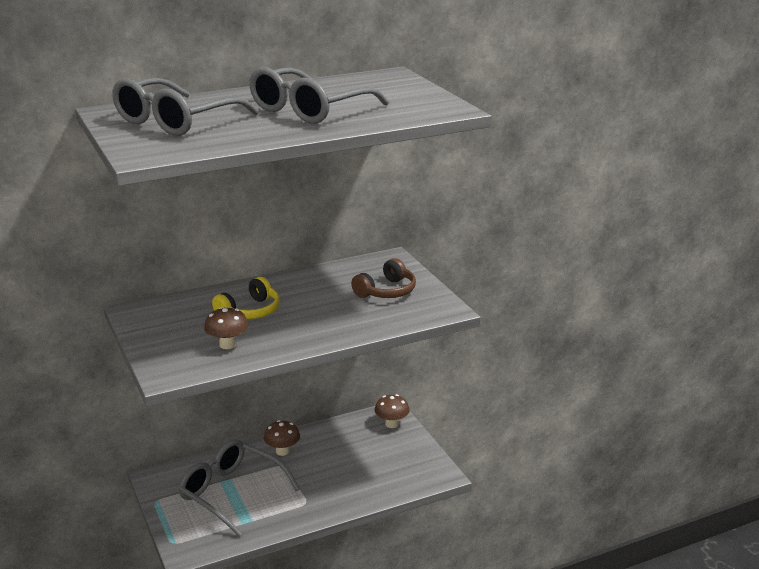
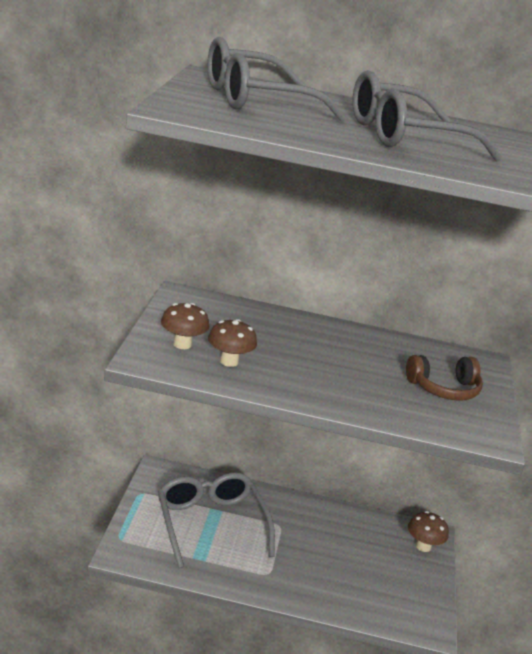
camera: 30 degrees right, 0 degrees up
(250, 311) = (285, 343): yellow headphones -> none
(282, 451) = (292, 512): brown mushroom -> brown mushroom (182, 344)

